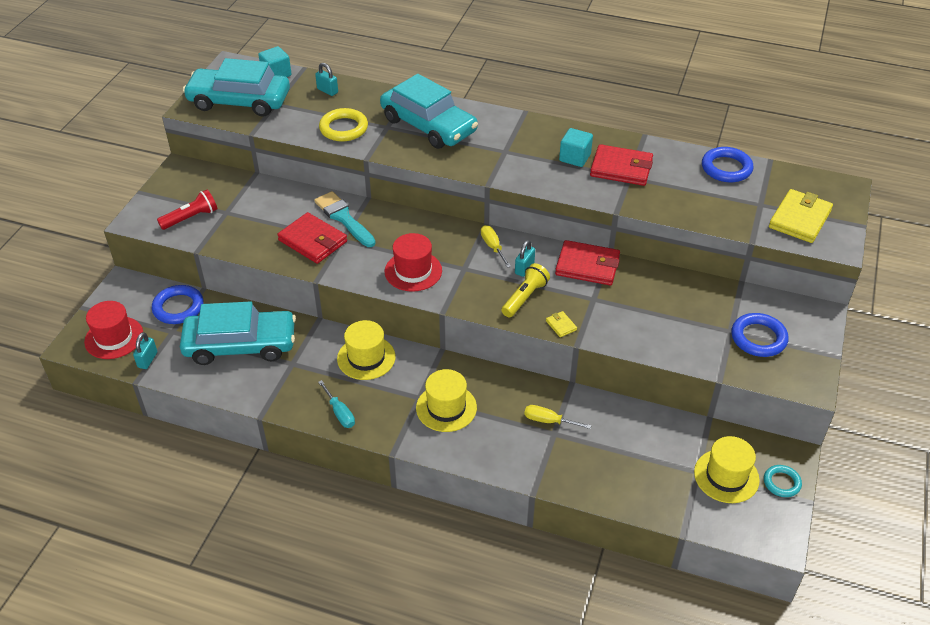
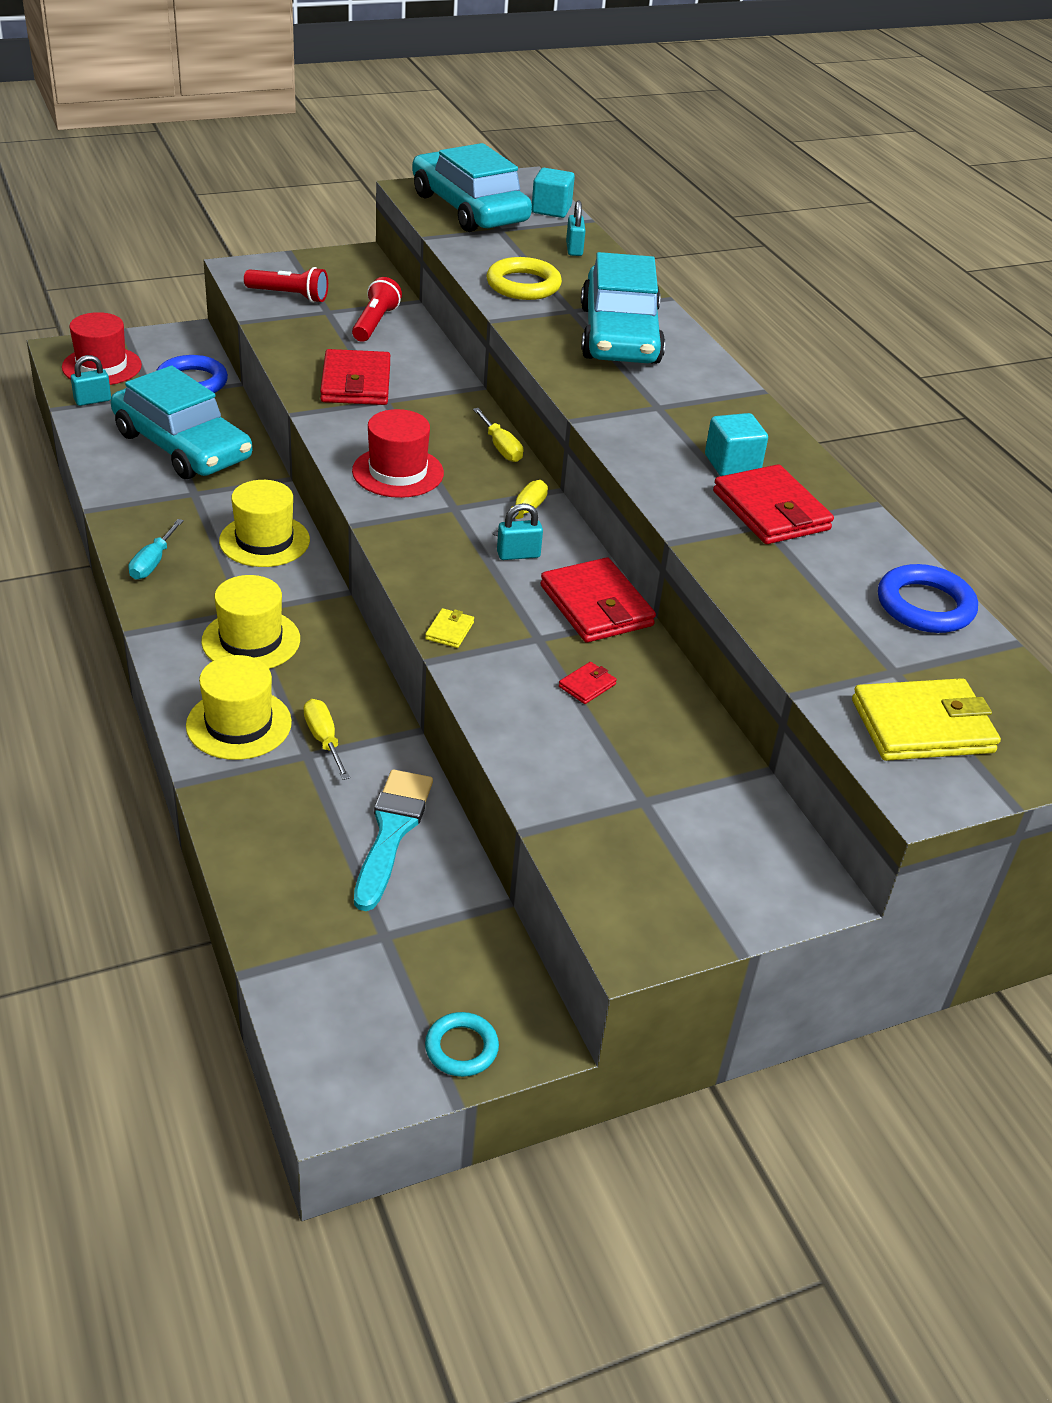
camera: 45 degrees right, 5 degrees down
(260, 201) = (375, 323): none -> red flashlight
(343, 218) = (423, 386): turquoise brush -> turquoise brush (391, 832)
(429, 223) = (501, 447): none -> yellow screwdriver
(525, 297) = (463, 578): yellow flashlight -> none
(641, 303) = (587, 685): none -> red wallet
(726, 476) = (408, 973): yellow hat -> yellow hat (239, 724)
(758, 338) = (666, 838): blue ring -> none

